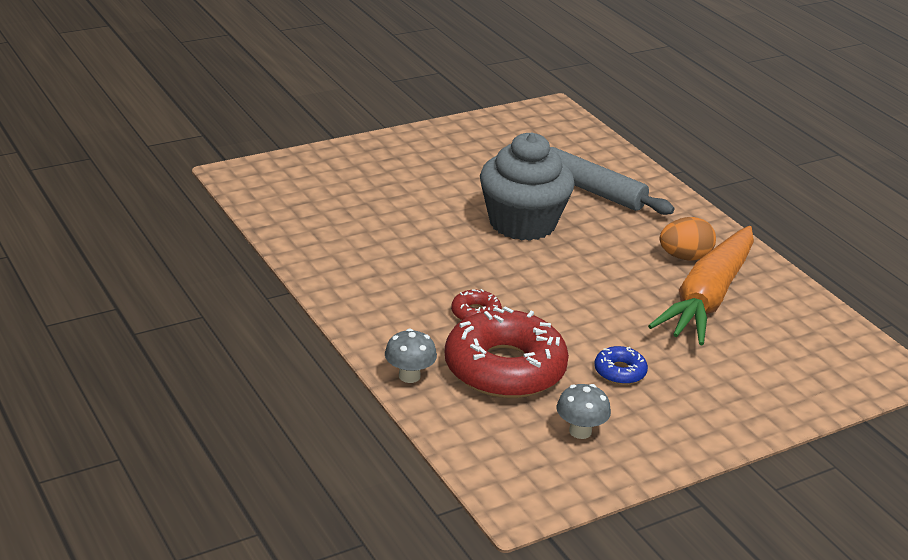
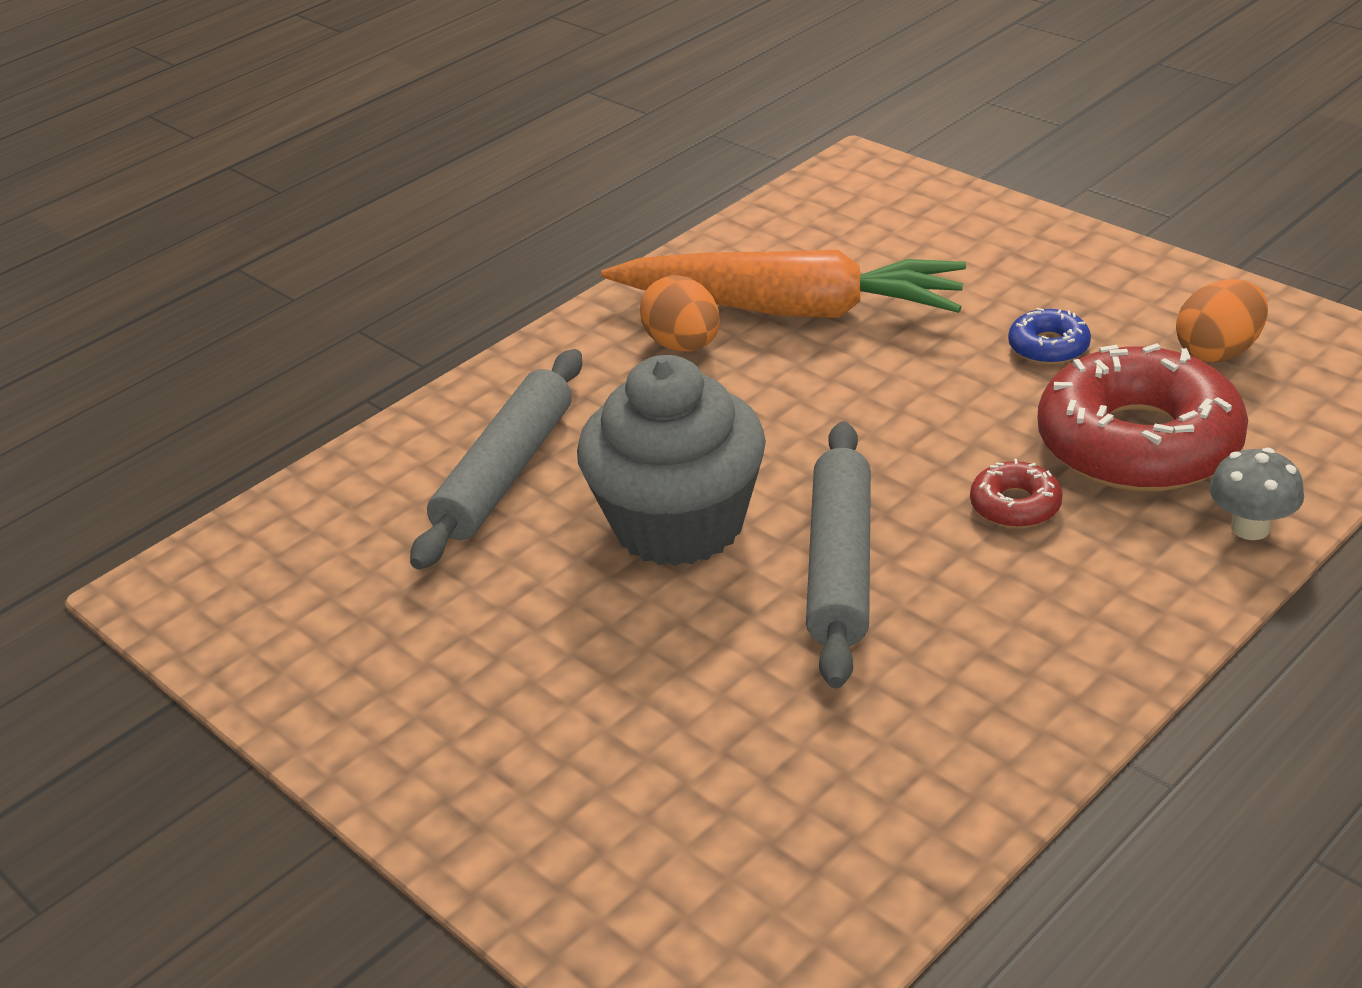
camera: 100 degrees left, 5 degrees up
(462, 255) = (839, 566): none -> grey rolling pin
(580, 431) = (1218, 352): grey mushroom -> orange egg

